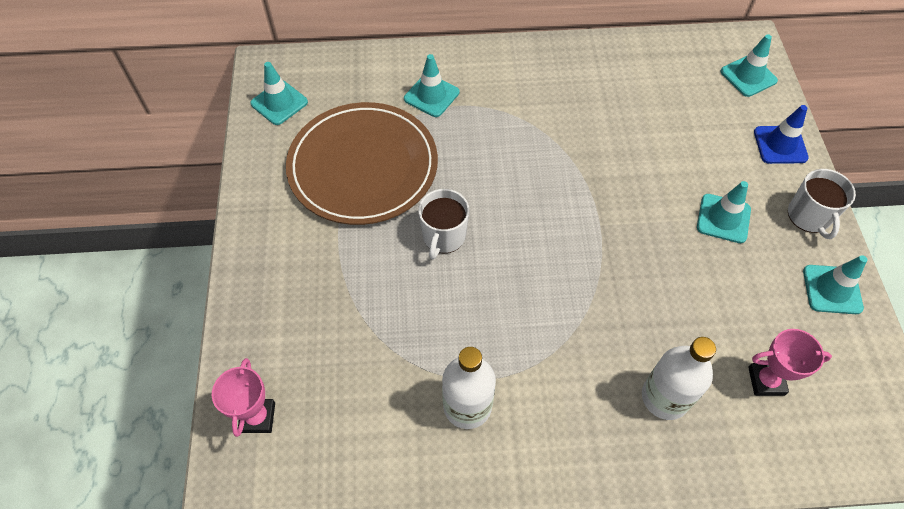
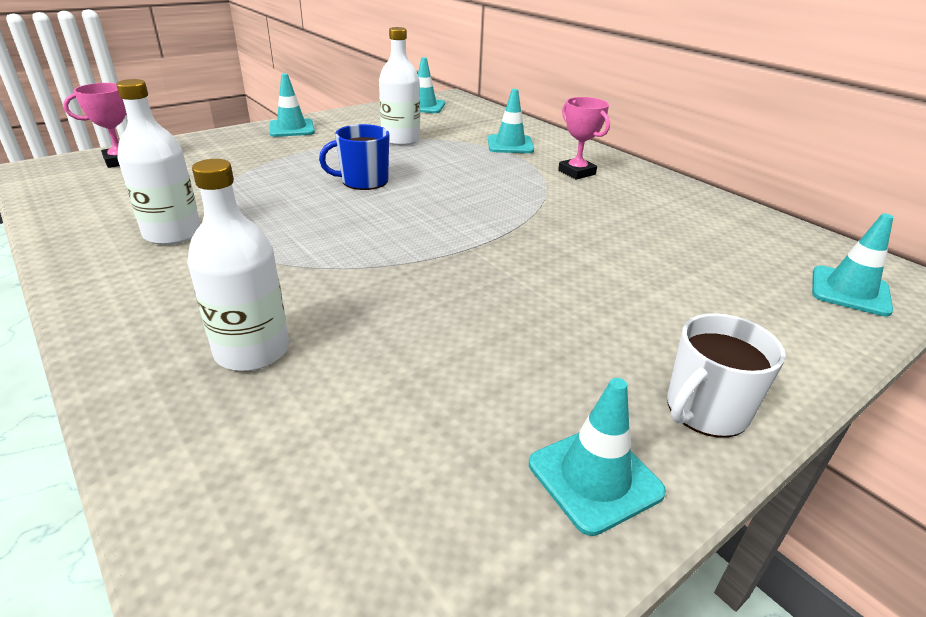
camera: 55 degrees right, 25 degrees down
(363, 166) = (400, 140): brown plate -> white bottle
(443, 236) = (363, 181): white mug -> blue mug
(723, 218) = (588, 328): turquoise traffic cone -> turquoise traffic cone (291, 128)
(766, 381) = (341, 442): pink trophy -> pink trophy (576, 172)
(780, 145) = (788, 346): blue traffic cone -> none

